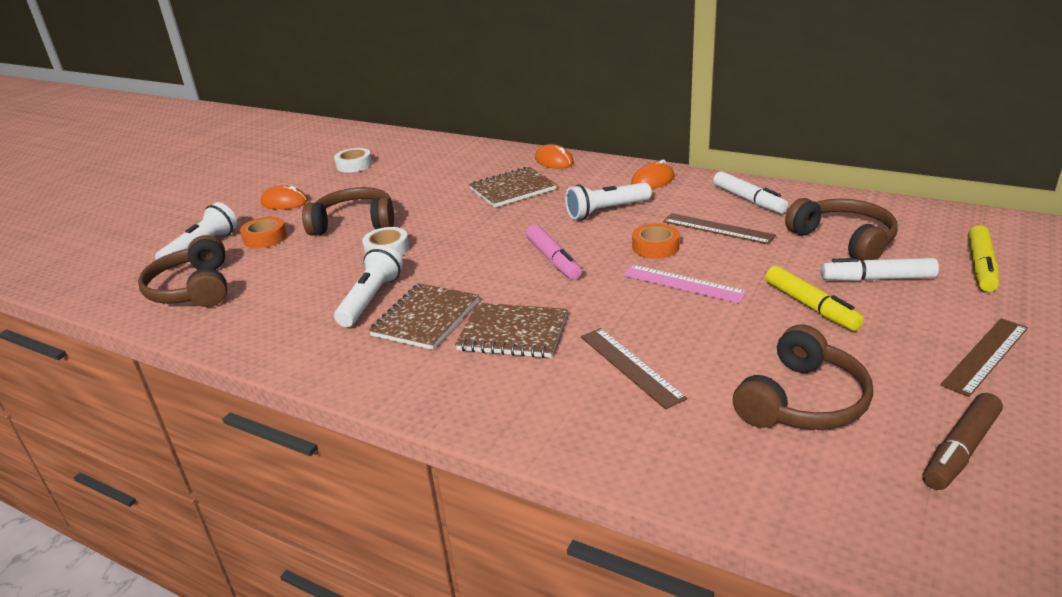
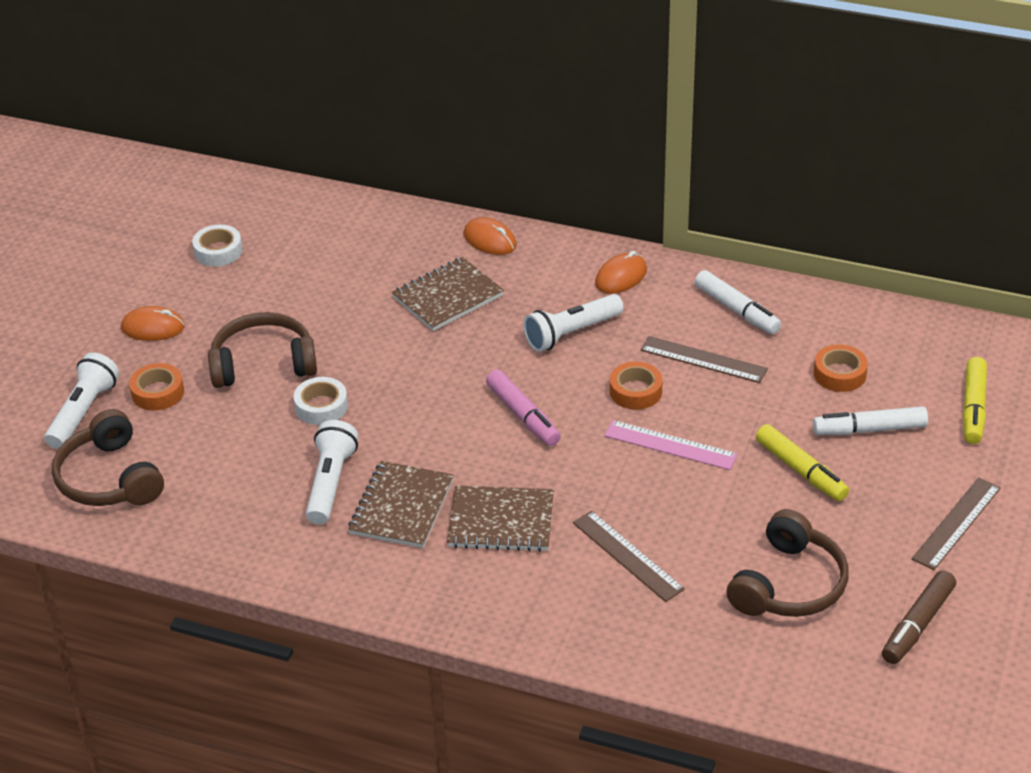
camera: 10 degrees left, 10 degrees up
(843, 240) = (839, 374): brown headphones -> orange tape

